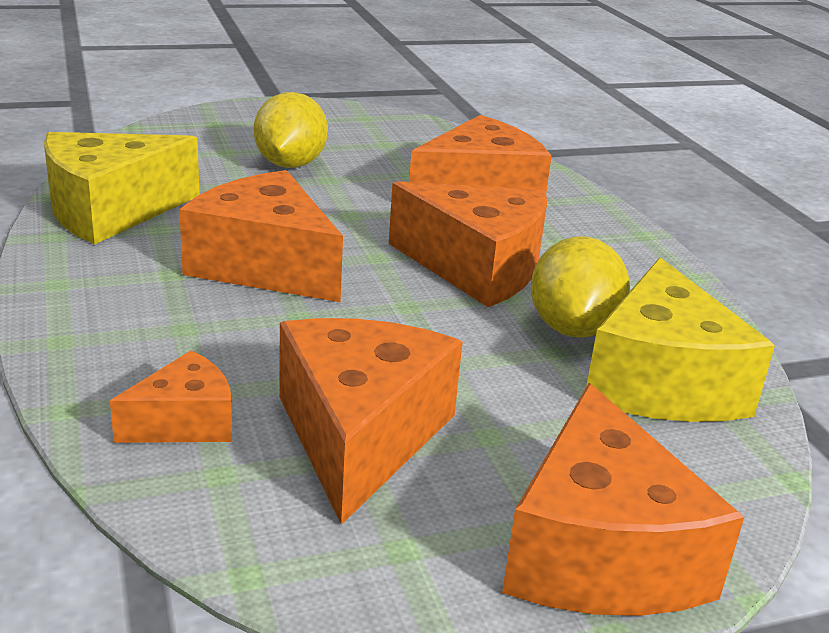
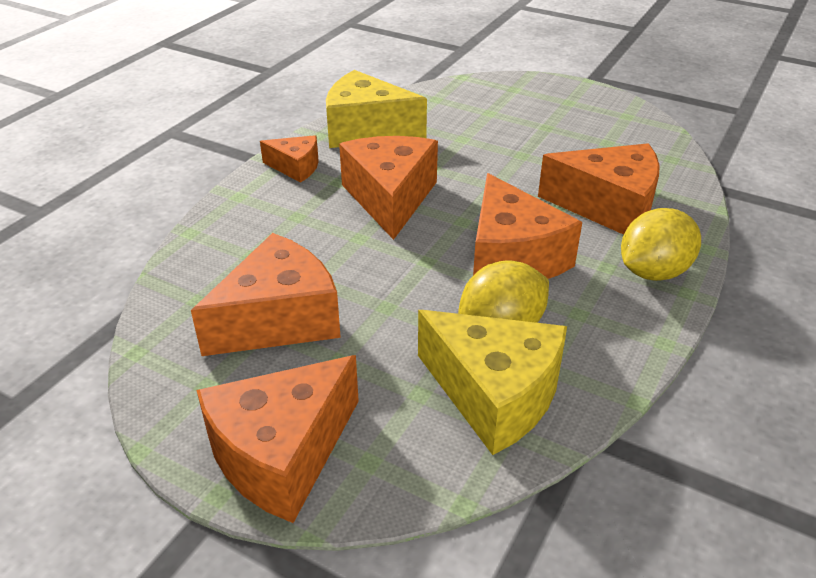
camera: 50 degrees right, 10 degrees up
(185, 422) = (222, 266): orange cheese -> orange cheese (296, 167)
(290, 164) = (513, 135): yellow lemon -> yellow lemon (653, 272)
(661, 382) = (494, 394): yellow cheese -> yellow cheese turned 105 degrees counterclockwise

